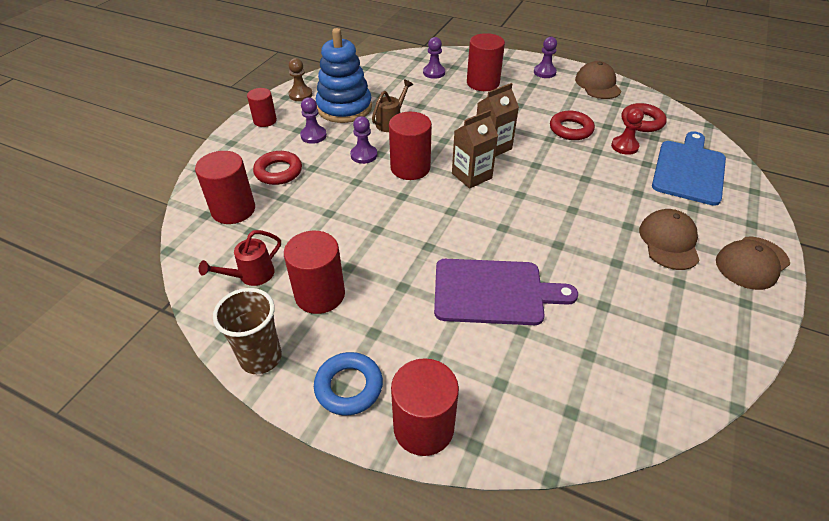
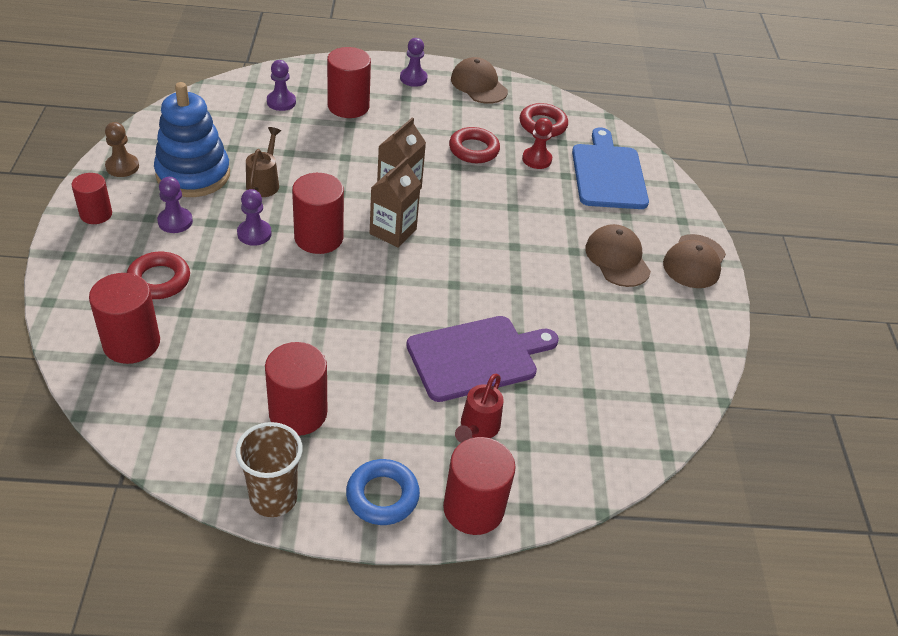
camera: 30 degrees left, 0 degrees up
(251, 275) = (206, 414): red watering can -> red watering can (477, 428)

